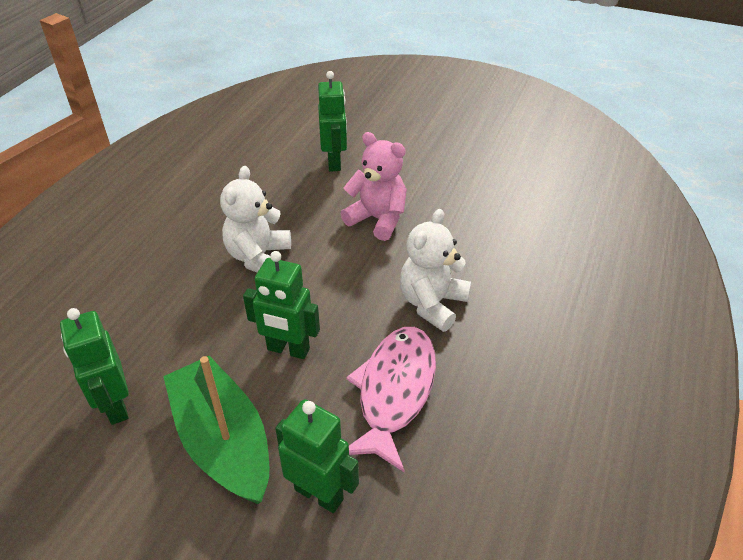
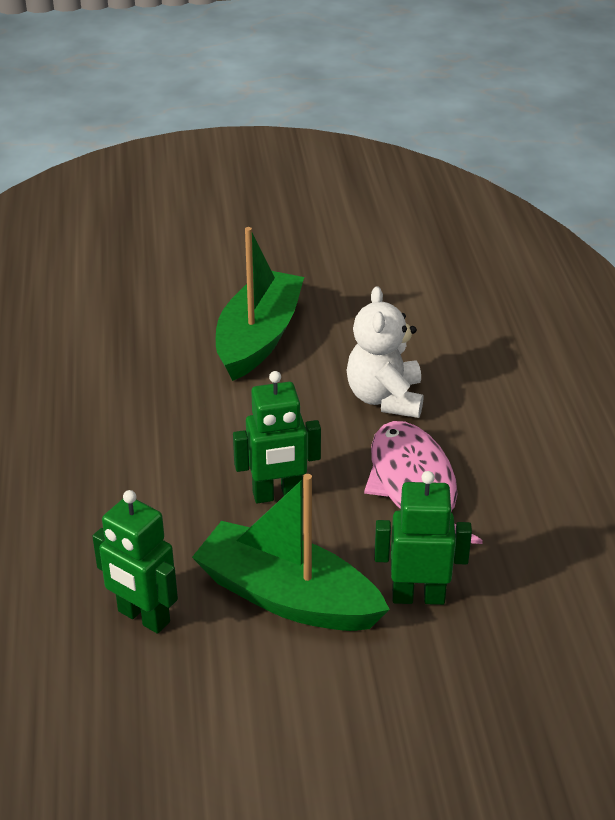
camera: 30 degrees left, 5 degrees down
(258, 257) = (161, 422): white teddy bear -> none
(334, 162) = (154, 294): green robot -> none
(377, 219) = (258, 338): pink teddy bear -> green boat

